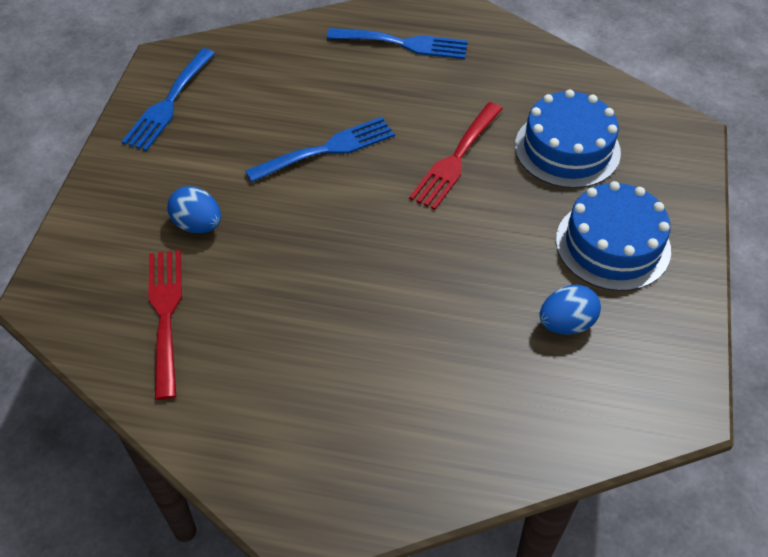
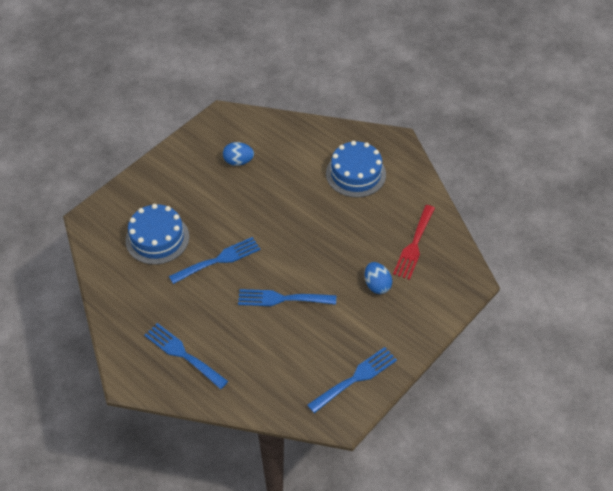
camera: 150 degrees left, 0 degrees up
(456, 159) = (219, 260): red fork -> blue fork
(612, 245) = (185, 183): blue cake -> blue cake (356, 174)

